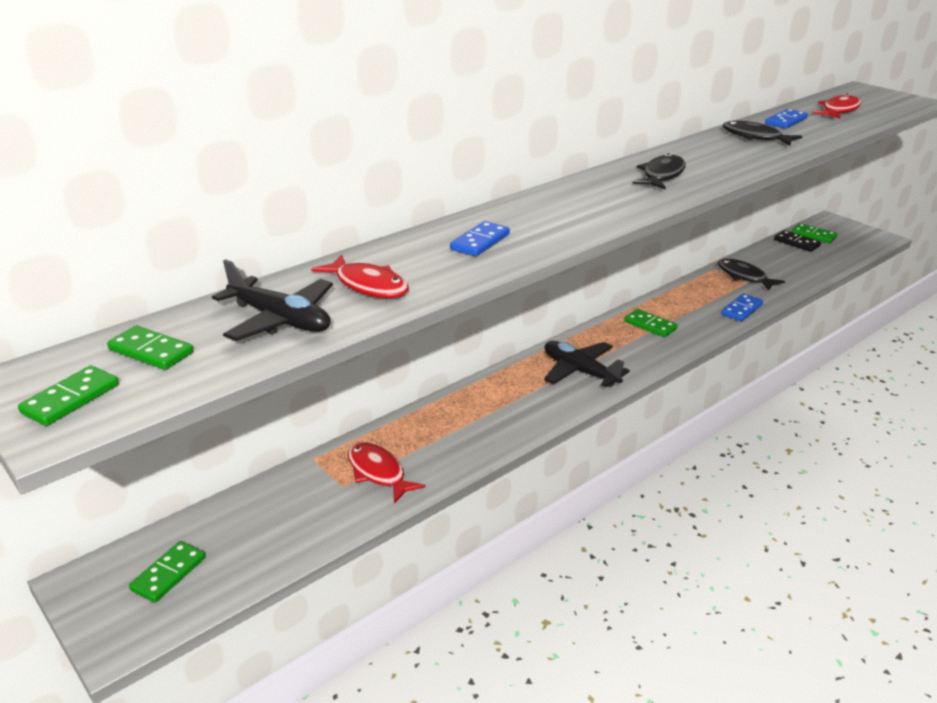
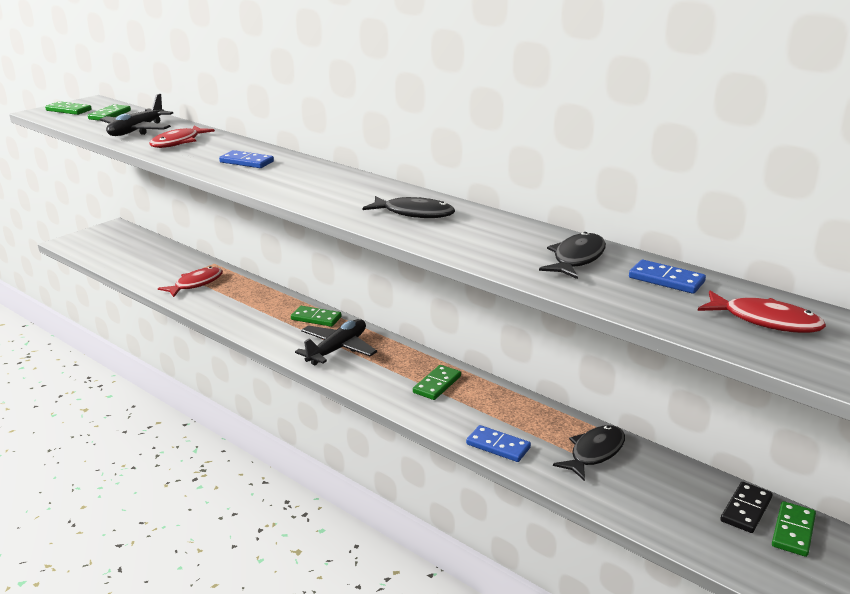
camera: 80 degrees right, 5 degrees down
(169, 574) = (114, 244): green domino -> green domino (316, 318)

